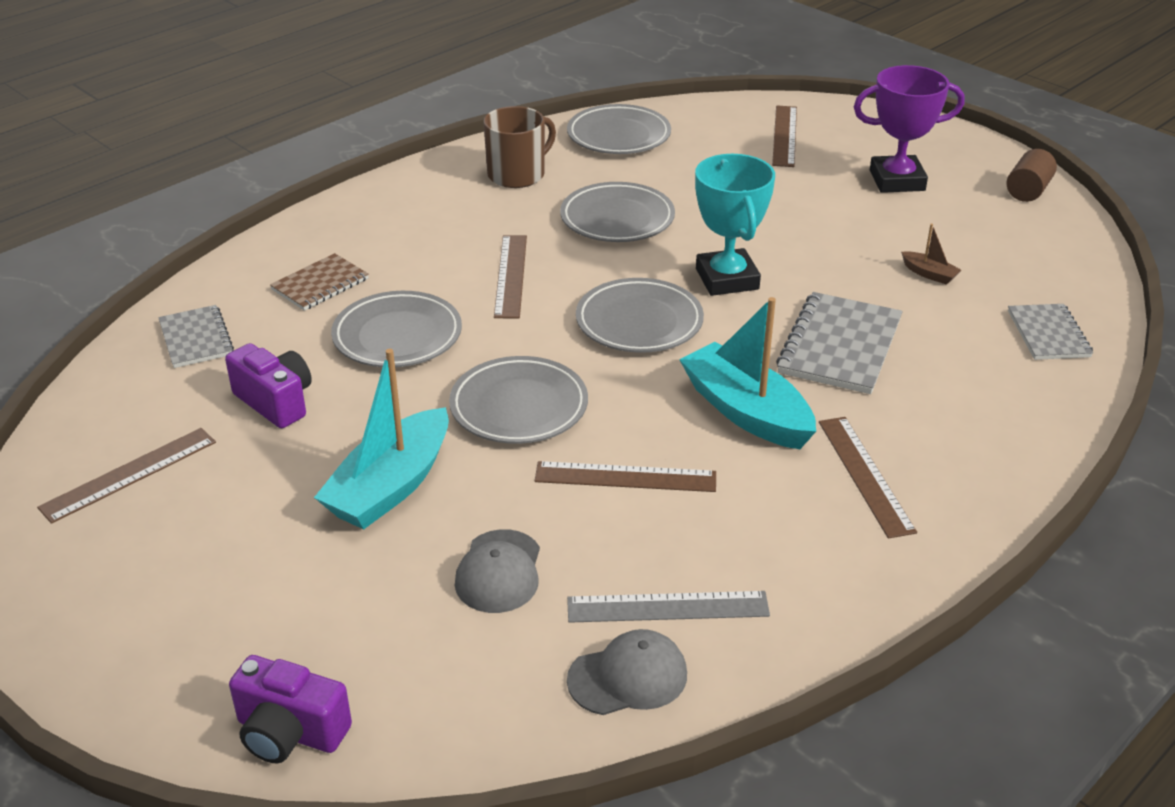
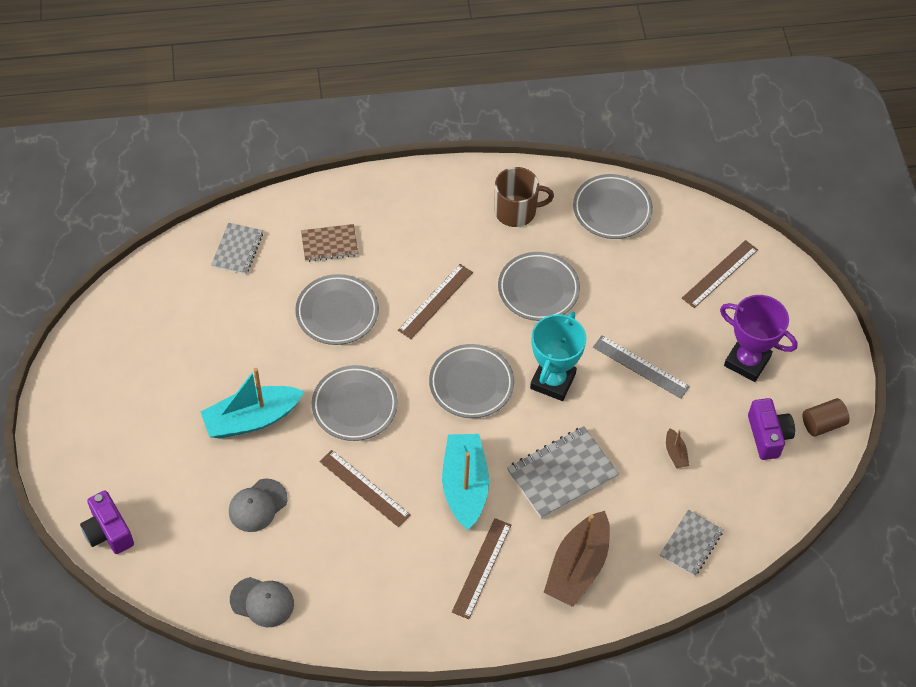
camera: 35 degrees right, 20 degrees up
(129, 474) = (144, 332): brown ruler -> none
(275, 402) = (242, 324): purple camera -> purple camera (768, 436)
(667, 607) = (313, 578): grey ruler -> grey ruler (640, 367)
(967, 415) = (577, 567): none -> brown boat

